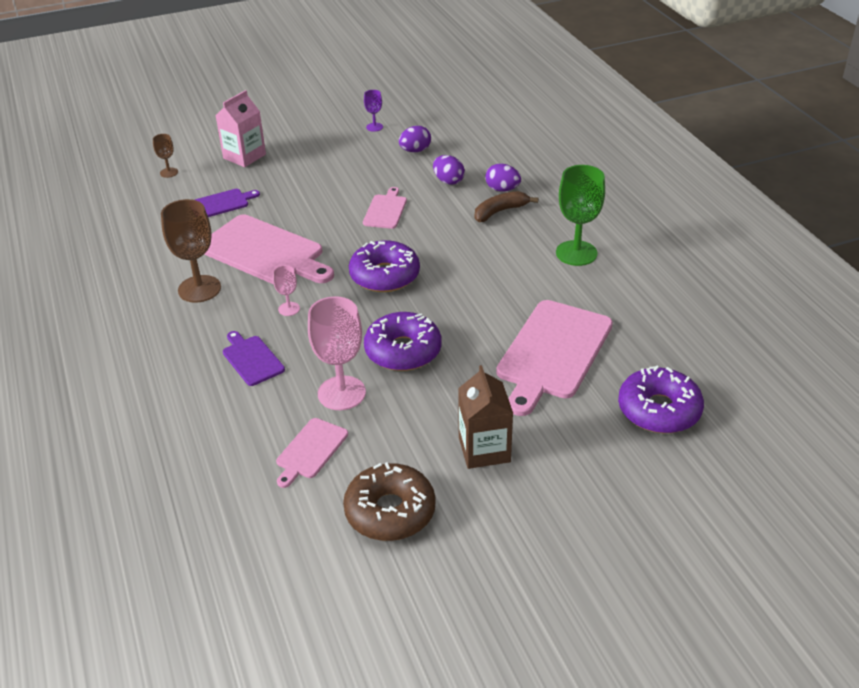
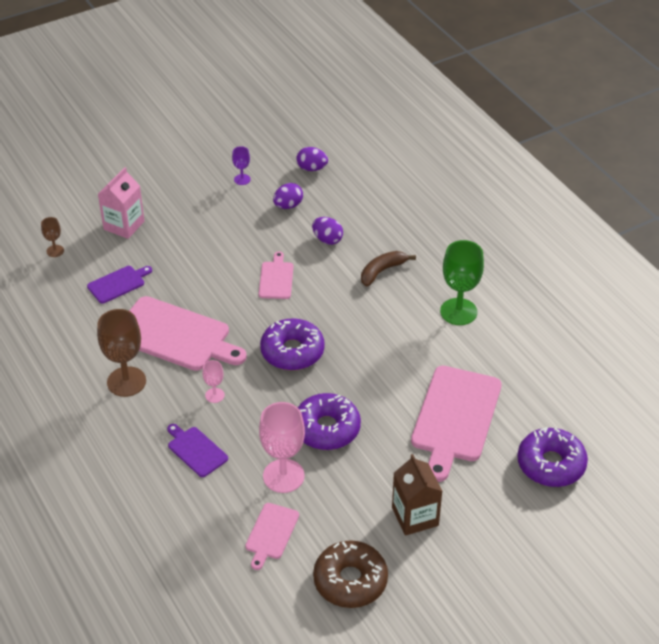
camera: 10 degrees left, 5 degrees up
(502, 189) = (379, 245): purple egg -> purple egg (312, 168)

